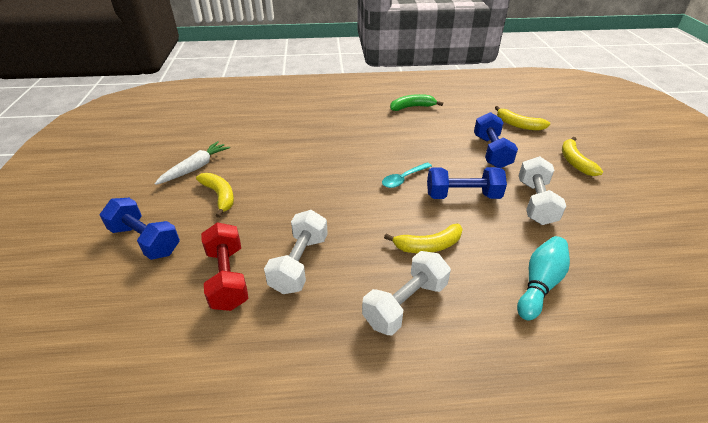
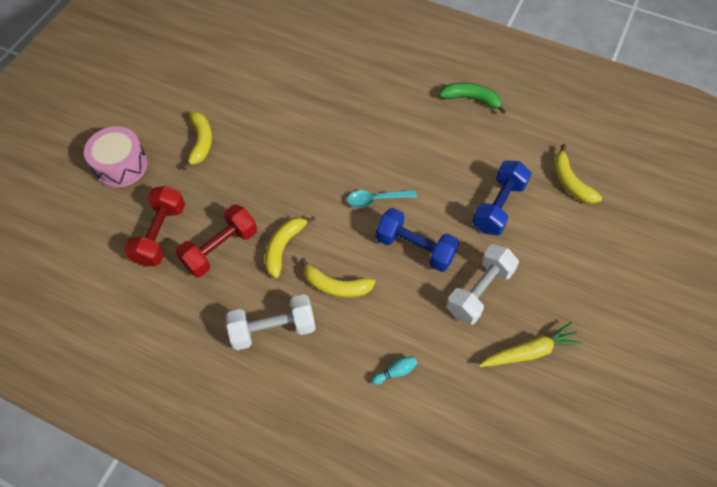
camera: 30 degrees right, 20 degrees up
(145, 240) = (121, 165): blue dumbbell -> pink drum
(195, 168) = (199, 96): white carrot -> none
(299, 263) = (220, 249): white dumbbell -> red dumbbell
(539, 284) = (395, 372): turquoise bowling pin -> turquoise bowling pin, size x0.50
(575, 162) = (578, 263): yellow banana -> yellow banana (283, 247)
(610, 223) = (529, 352): none -> yellow carrot

